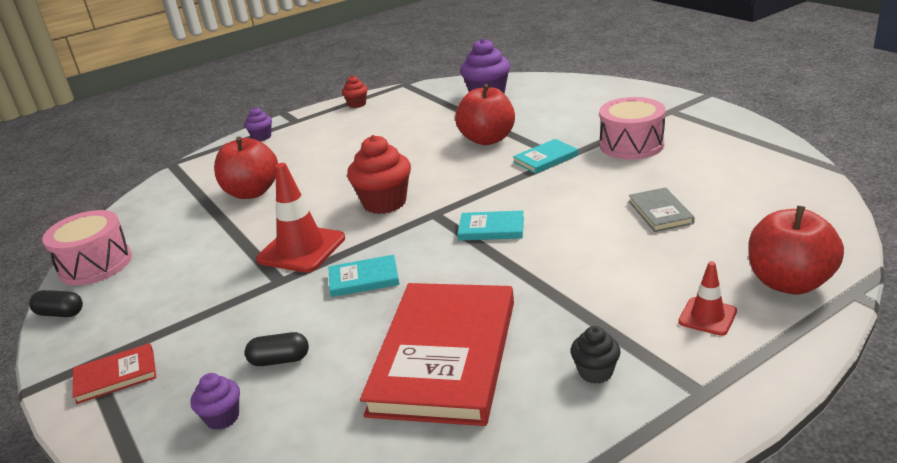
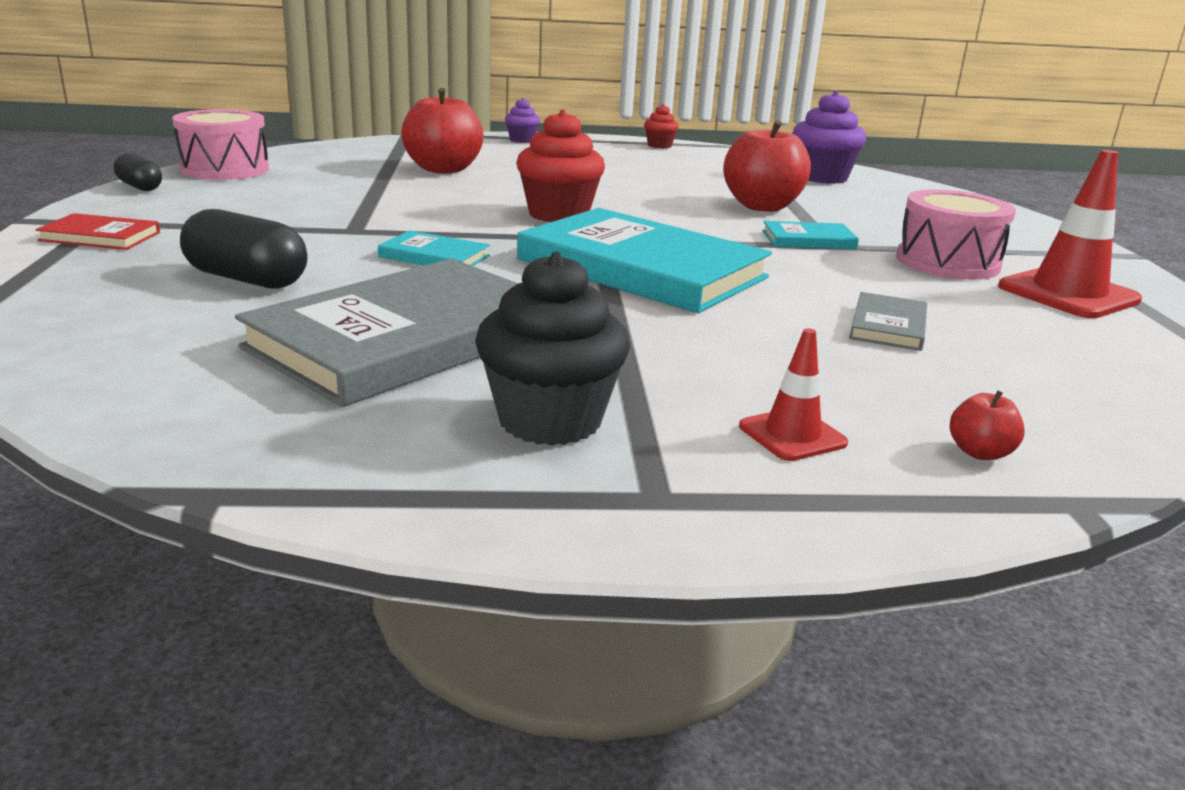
camera: 25 degrees right, 5 degrees down
(222, 417) = (123, 295): purple cupcake -> none
(280, 360) = (246, 279): black capsule -> black capsule, size x1.66
(301, 249) = (415, 217): red traffic cone -> red traffic cone (1068, 294)
(445, 356) = (405, 339): red book -> grey book
(491, 228) = (641, 268): turquoise book -> turquoise book, size x2.29
(595, 372) = (550, 420): black cupcake -> black cupcake, size x1.88
(789, 282) = (979, 452): red apple -> red apple, size x0.43

